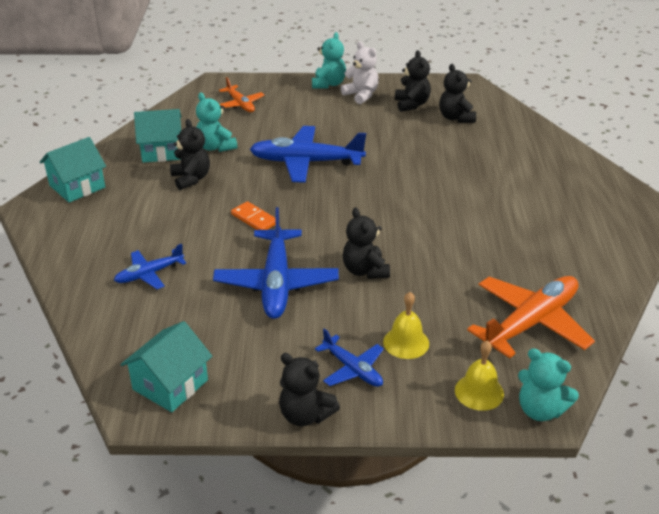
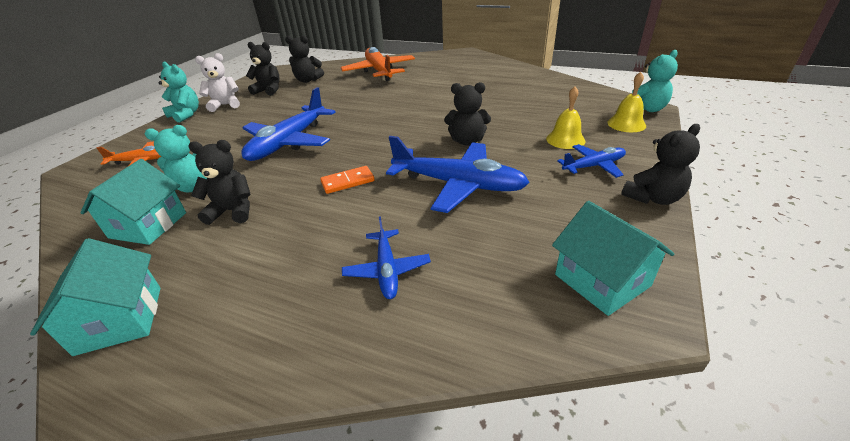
camera: 65 degrees left, 0 degrees up
(530, 323) = (557, 97): orange plane -> orange plane (379, 71)

